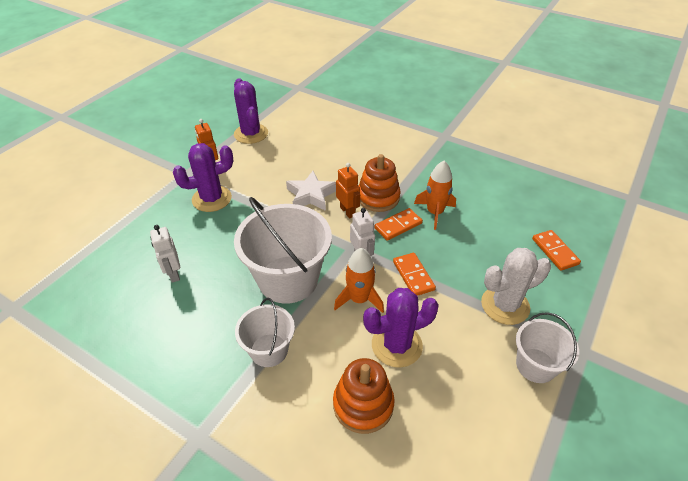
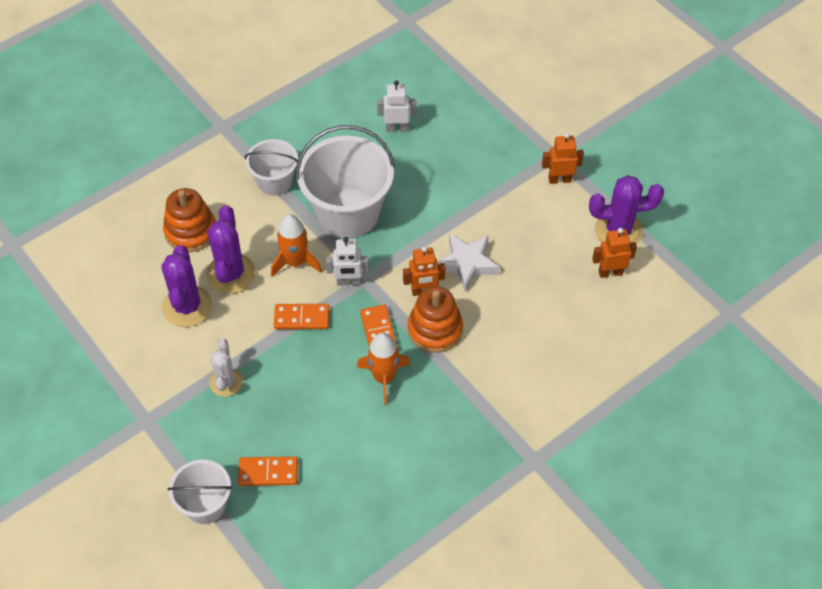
camera: 110 degrees right, 10 degrees up
(212, 199) = (498, 171): purple cactus -> purple cactus (187, 306)
(288, 131) = (610, 272): none -> orange robot
(505, 305) = (226, 382): white cactus -> white cactus, size x0.65
(535, 365) = (154, 372): white bucket -> white bucket (205, 505)

